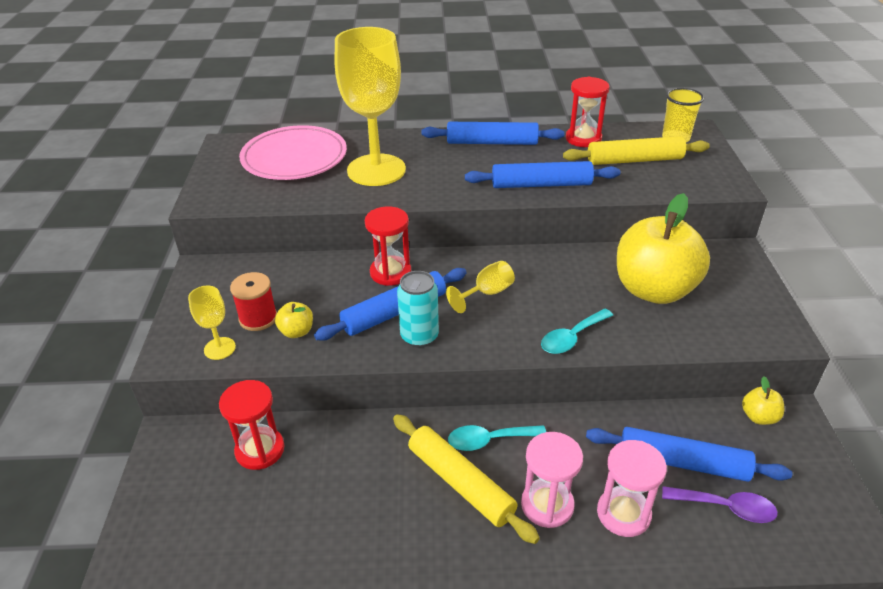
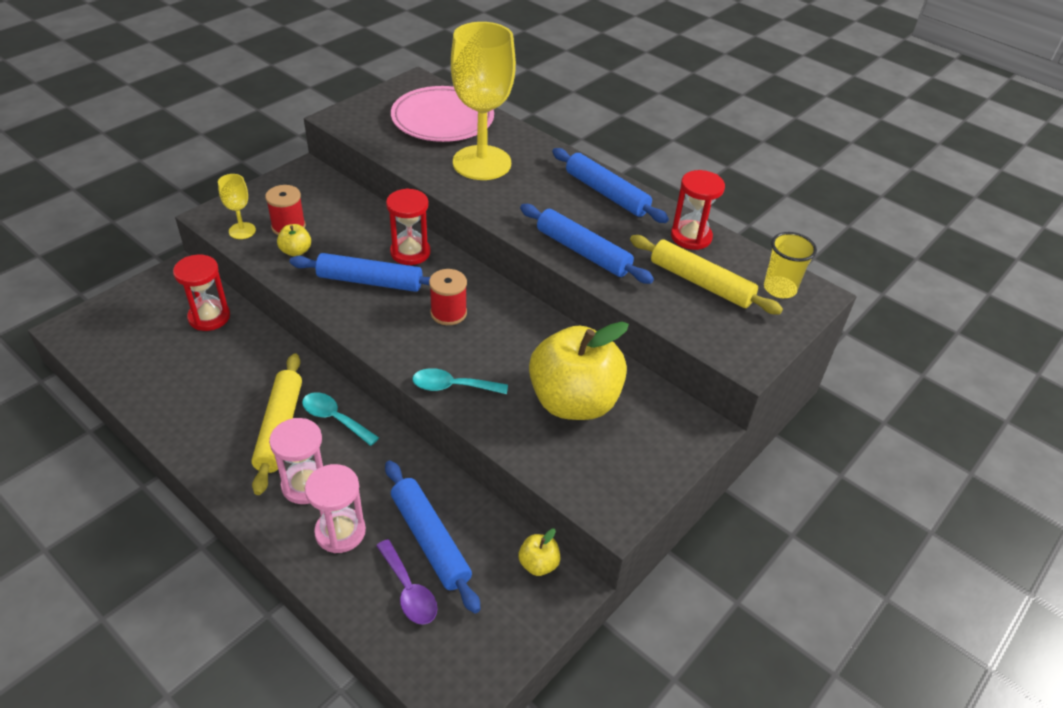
camera: 40 degrees right, 5 degrees up
(419, 336) = (358, 309): turquoise can -> none
(487, 293) = (448, 313): yellow goblet -> red spool

